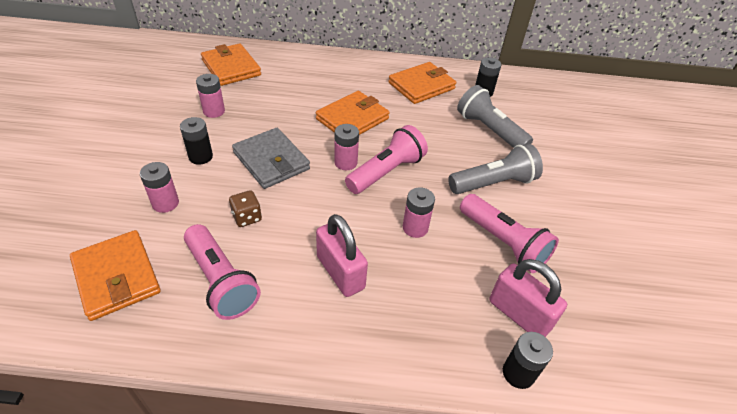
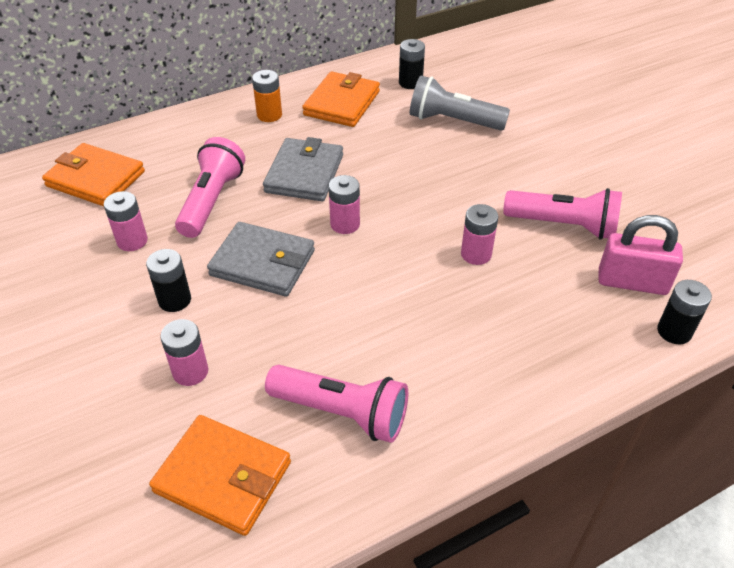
camera: 30 degrees left, 0 degrees up
(247, 217) = (300, 335): brown dice -> none
(340, 272) = (449, 335): pink padlock -> none
(352, 119) = (304, 173): orange wallet -> grey wallet
(367, 74) = (269, 115): none -> orange battery
(386, 172) = (395, 213): pink flashlight -> pink flashlight (212, 201)
(494, 183) = (505, 173): grey flashlight -> none

